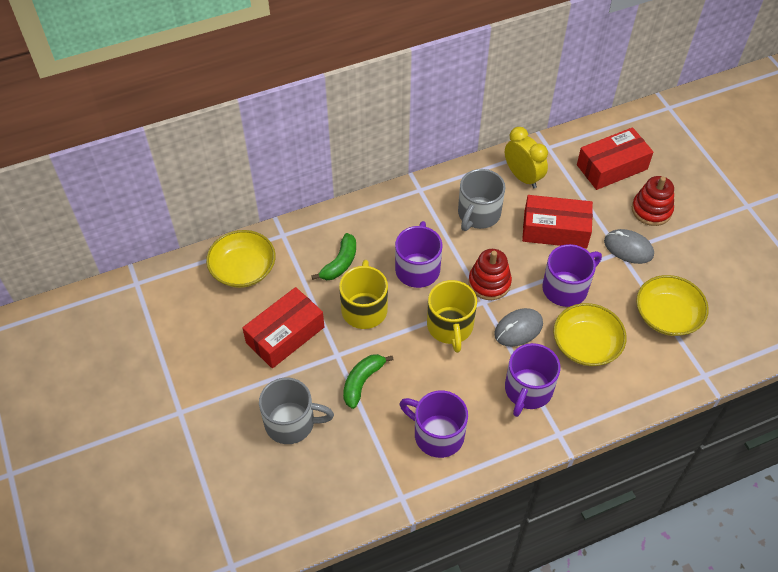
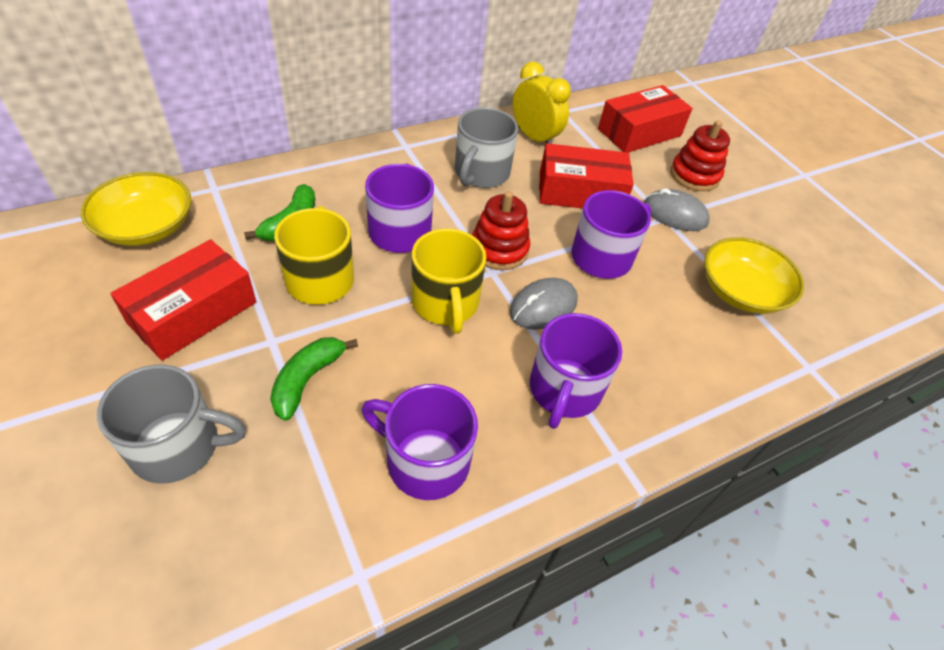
camera: 10 degrees left, 5 degrees down
(586, 344) = (640, 327): yellow bowl -> none

